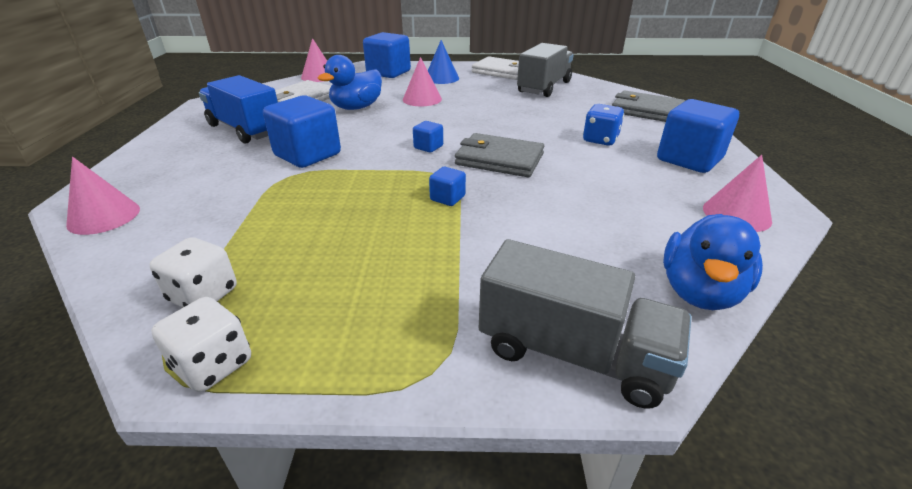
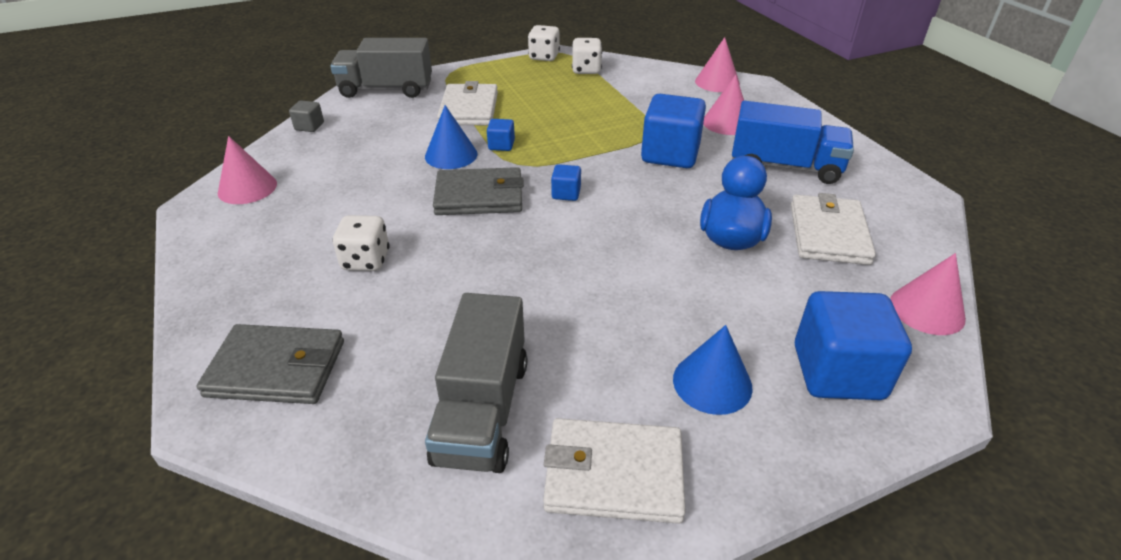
camera: 155 degrees right, 5 degrees up
(422, 99) = (668, 288): pink cone -> pink cone (727, 123)
(450, 261) = (469, 109): none -> white wallet
(507, 200) = (451, 155): none -> blue cone
(600, 140) = (366, 260): blue dice -> white dice
(689, 159) = (257, 252): blue cube -> none
(699, 292) = (309, 126): blue duck -> grey cube

